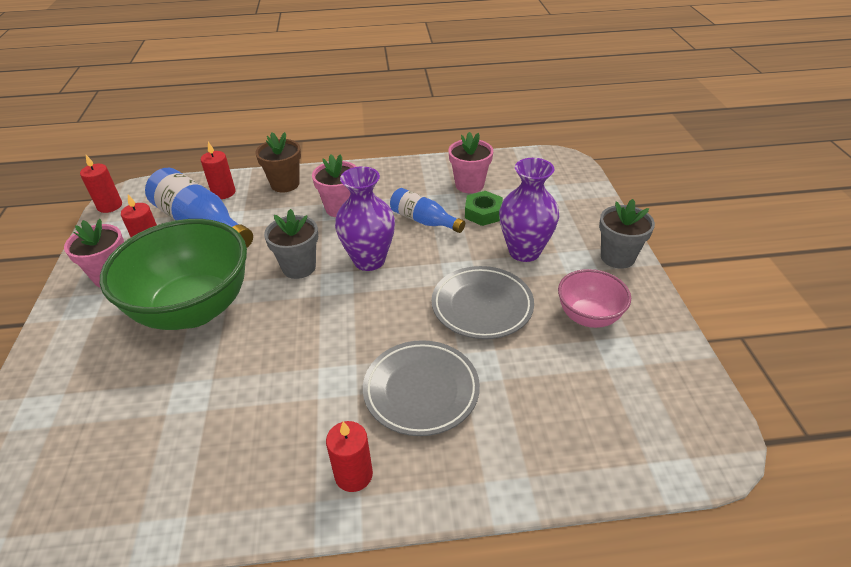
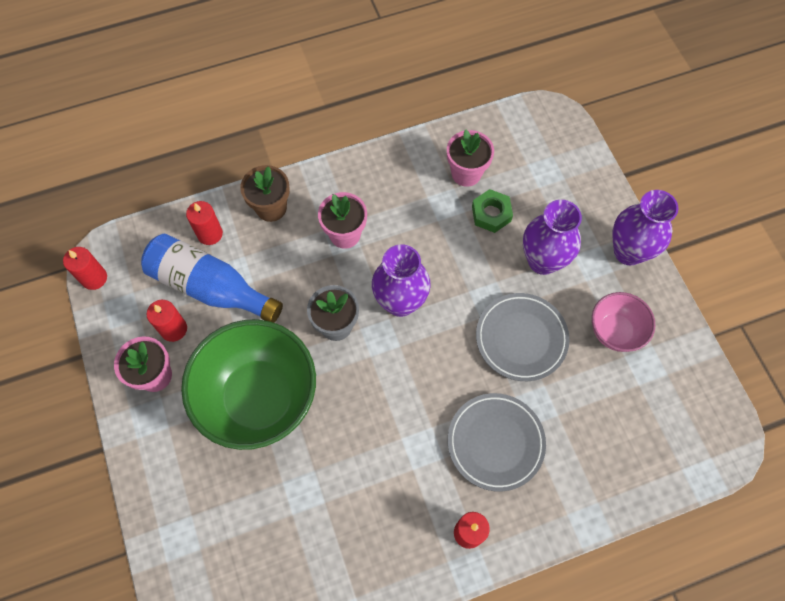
camera: 15 degrees left, 25 degrees up
(423, 220) = (435, 236): blue bottle -> none
(617, 257) = (628, 251): grey flower pot -> purple vase

